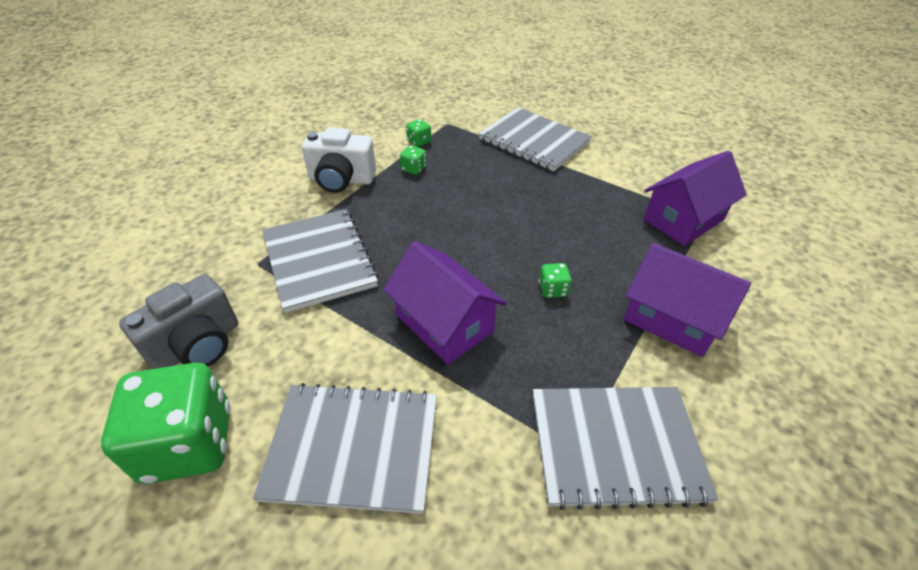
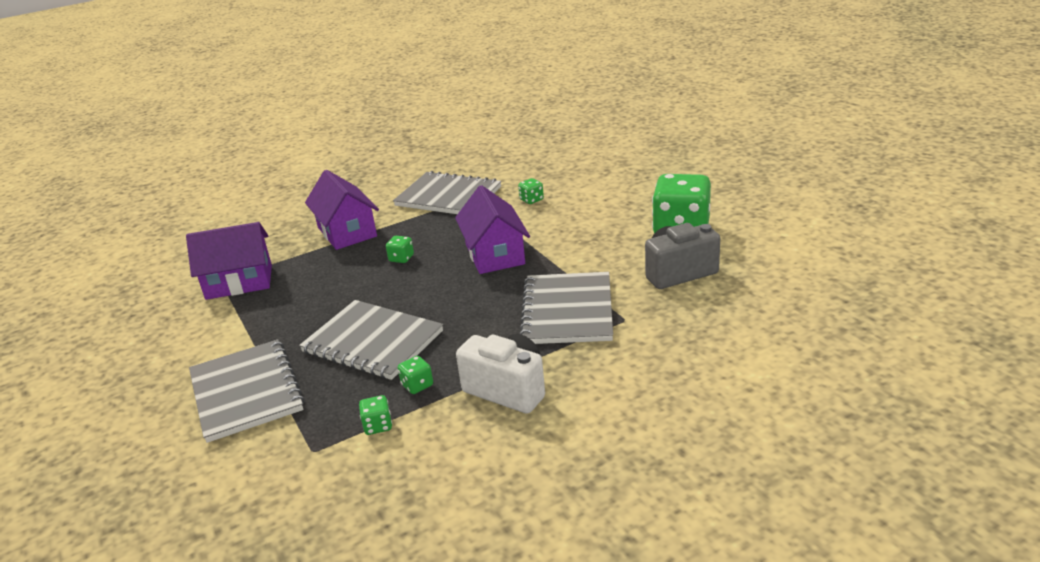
camera: 150 degrees left, 15 degrees down
(353, 447) = (585, 216): grey notebook -> grey notebook (372, 342)
(466, 475) = (531, 200): none -> green dice

